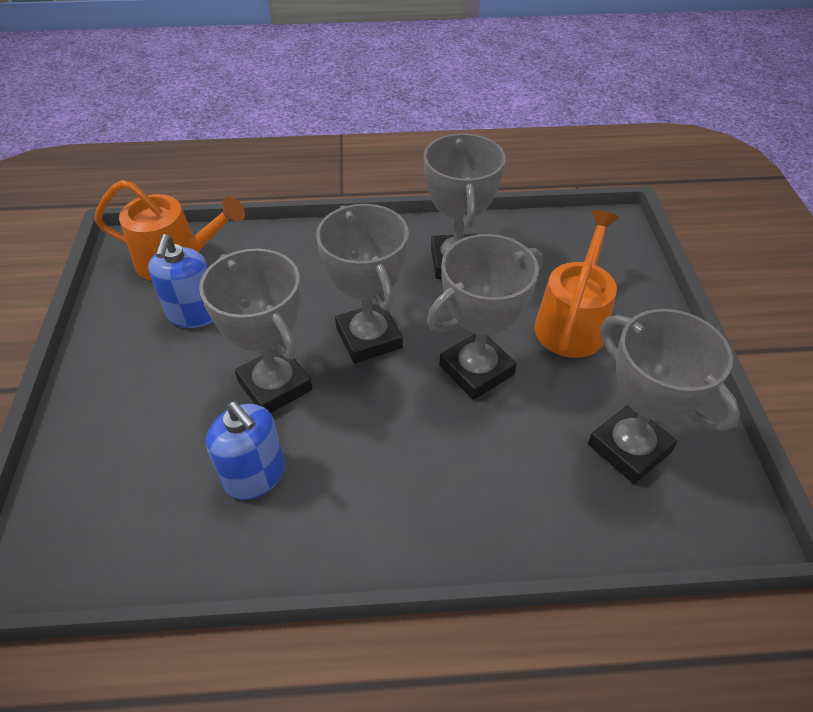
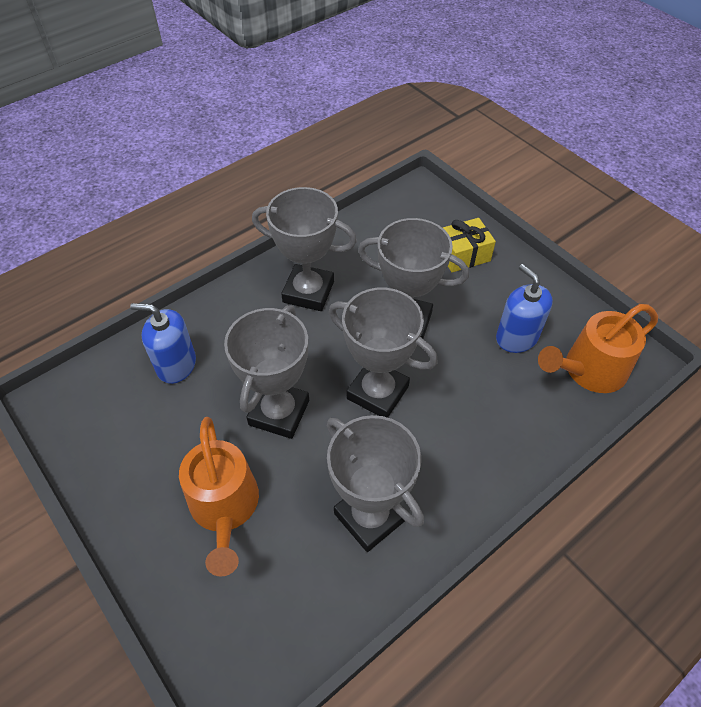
camera: 145 degrees right, 5 degrees up
(121, 427) = (463, 254): none -> yellow gift
(255, 475) = (363, 273): blue soap dispenser -> blue soap dispenser (176, 365)
(629, 448) = (138, 414): grey trophy -> grey trophy (308, 292)

